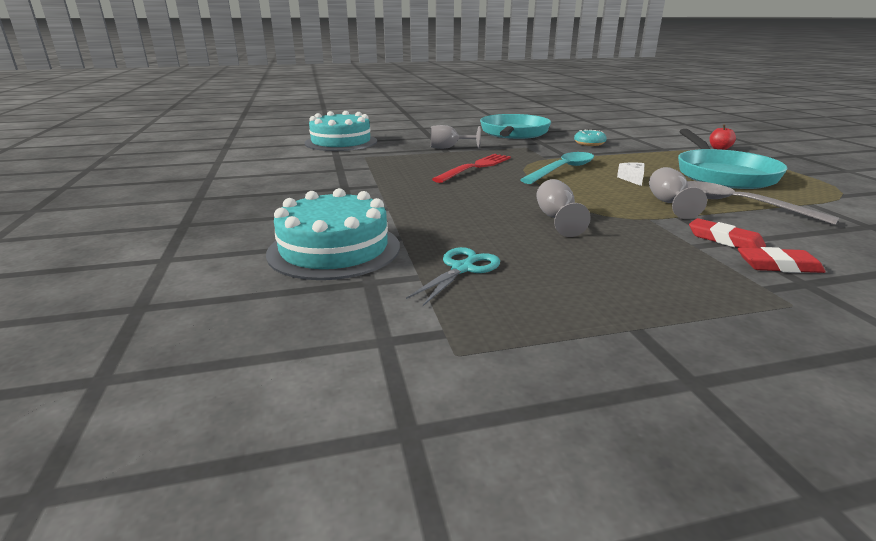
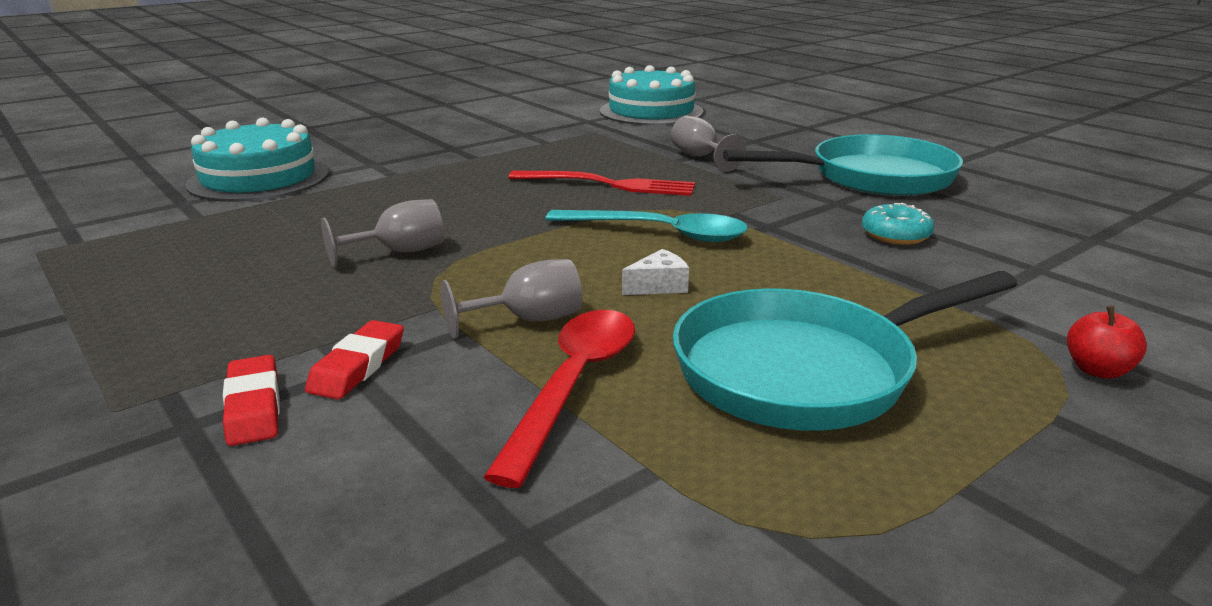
camera: 65 degrees right, 0 degrees up
(462, 268) = (218, 229): turquoise scissors -> none
(740, 205) = (573, 385): grey spoon -> red spoon

